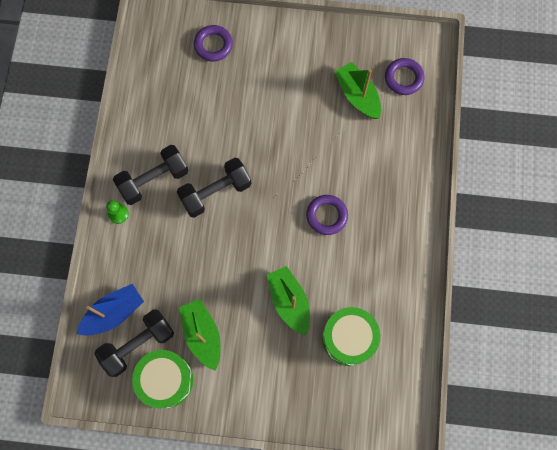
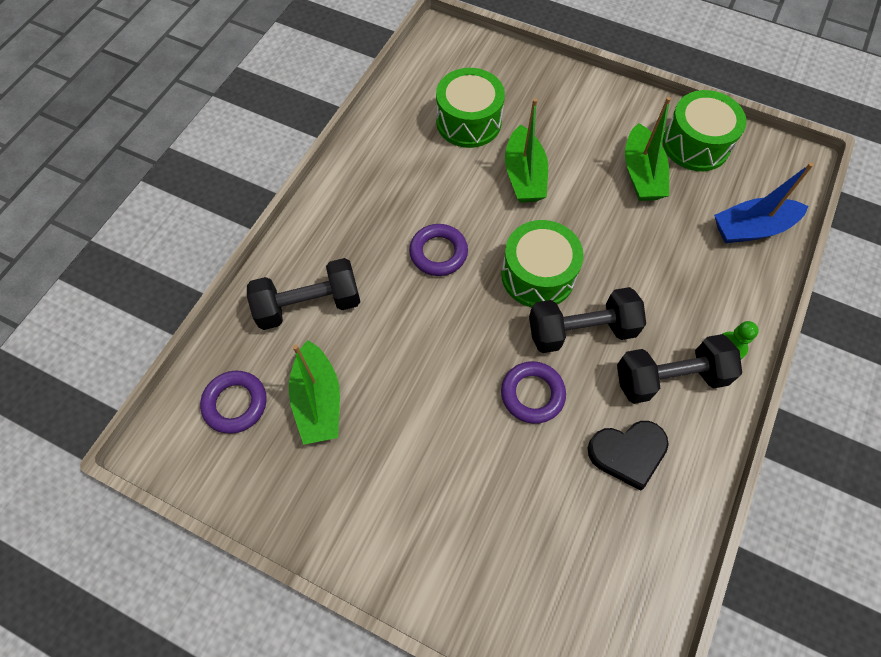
camera: 160 degrees left, 10 degrees down
(138, 344) = (724, 187): black dumbbell -> black dumbbell (308, 305)
(170, 126) = (628, 453): none -> black heart
(213, 45) = (518, 579): purple ring -> purple ring (532, 394)
(254, 222) = (538, 275): none -> green drum

